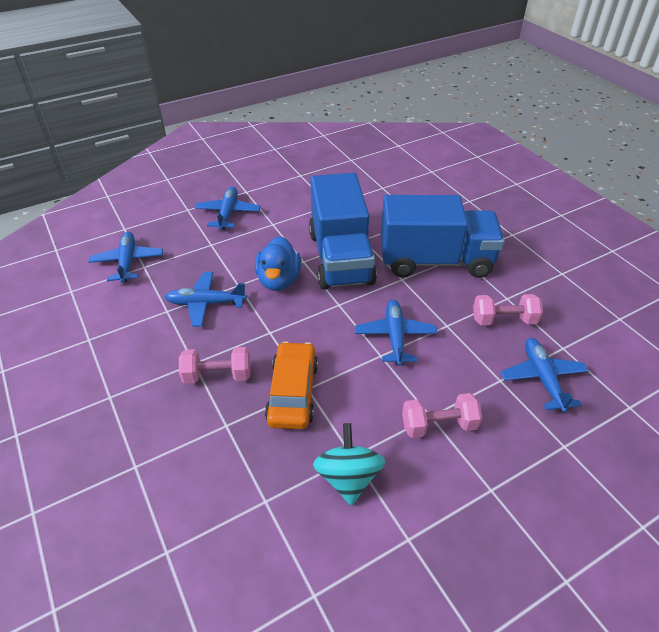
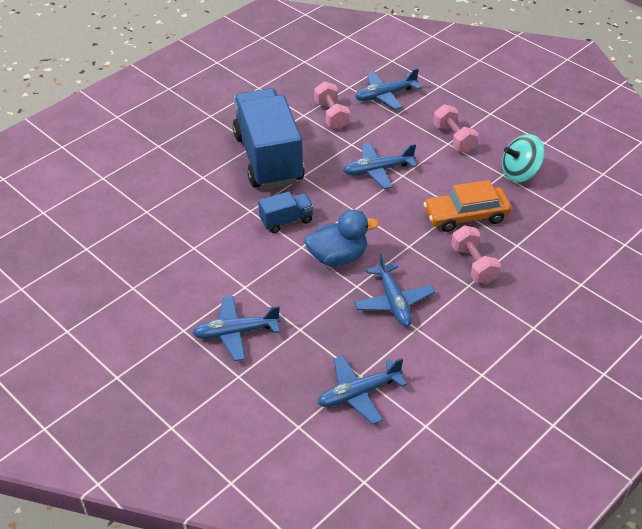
camera: 105 degrees left, 0 degrees up
(340, 258) = (286, 221): blue truck -> blue truck, size x0.44

